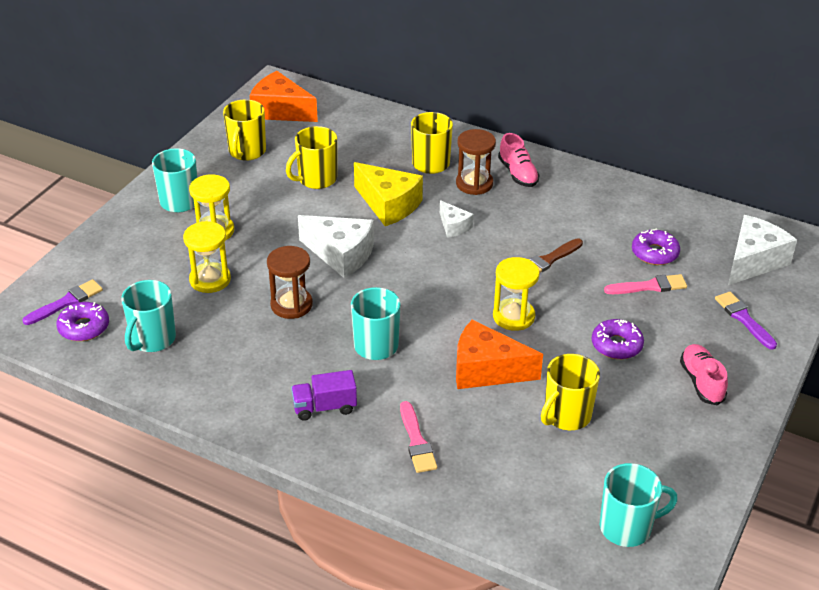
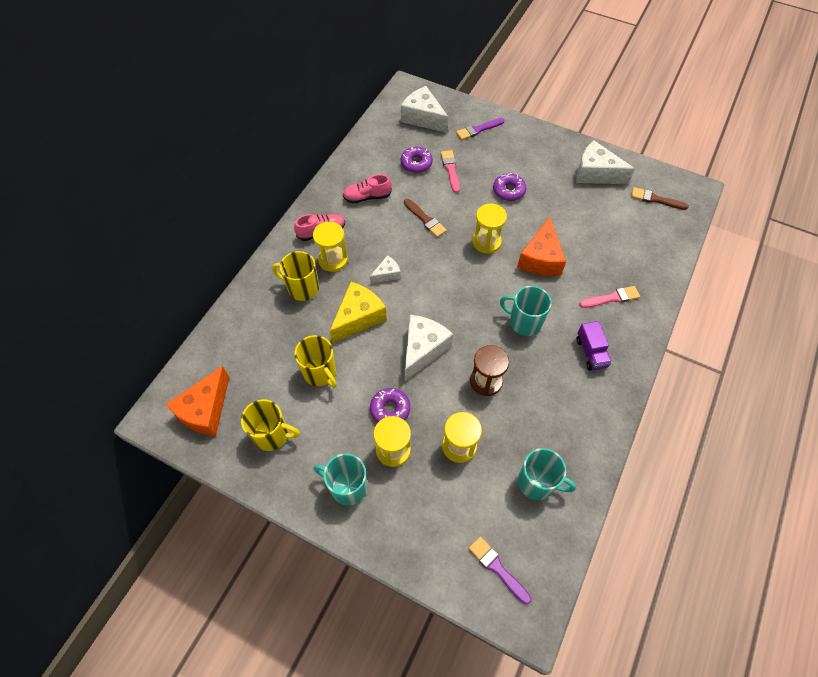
camera: 90 degrees left, 20 degrees up
(84, 327) = (529, 544): purple donut -> purple donut (390, 409)
(474, 184) = (333, 260): brown hourglass -> yellow hourglass
(566, 416) = (575, 220): yellow mug -> none
(627, 527) = (655, 199): turquoise mug -> brown brush
(675, 453) = (595, 173): none -> white cheese
(701, 382) = (536, 155): pink shoe -> pink shoe (367, 197)

